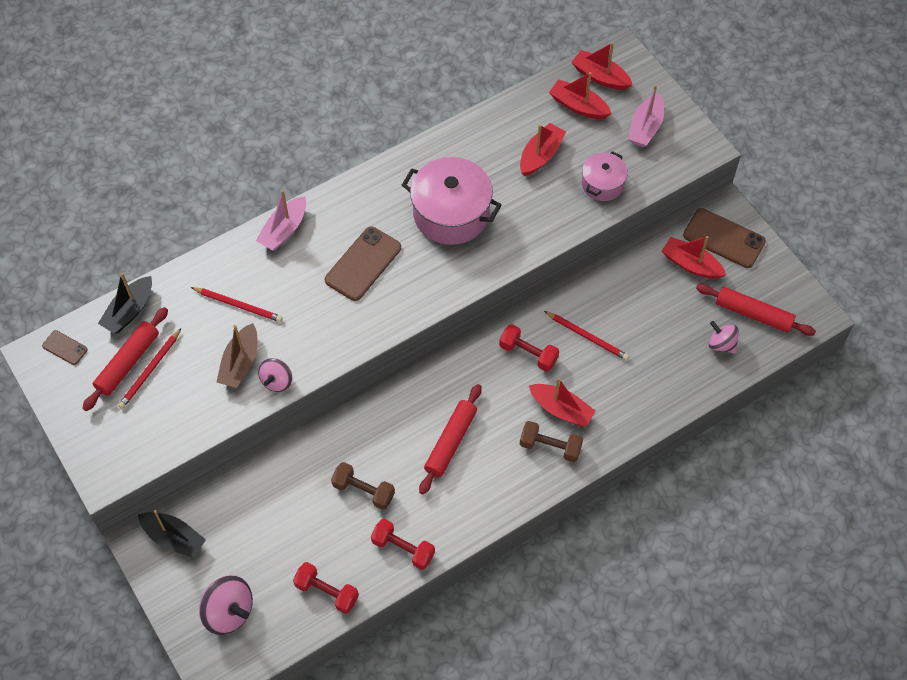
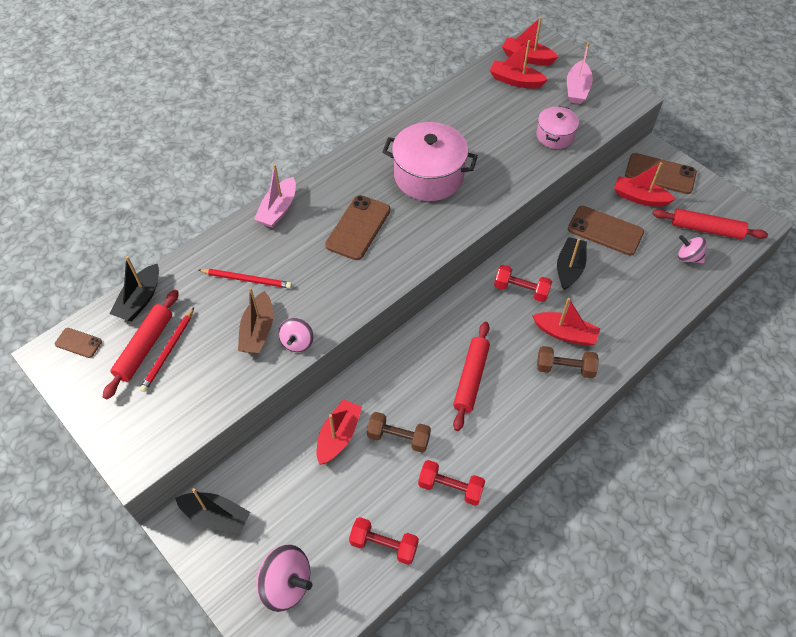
camera: 10 degrees left, 5 degrees down
(541, 155) = (494, 121): red boat -> red boat (338, 436)
(587, 337) = (569, 268): red pencil -> black boat
(640, 299) = (605, 231): none -> brown phone

